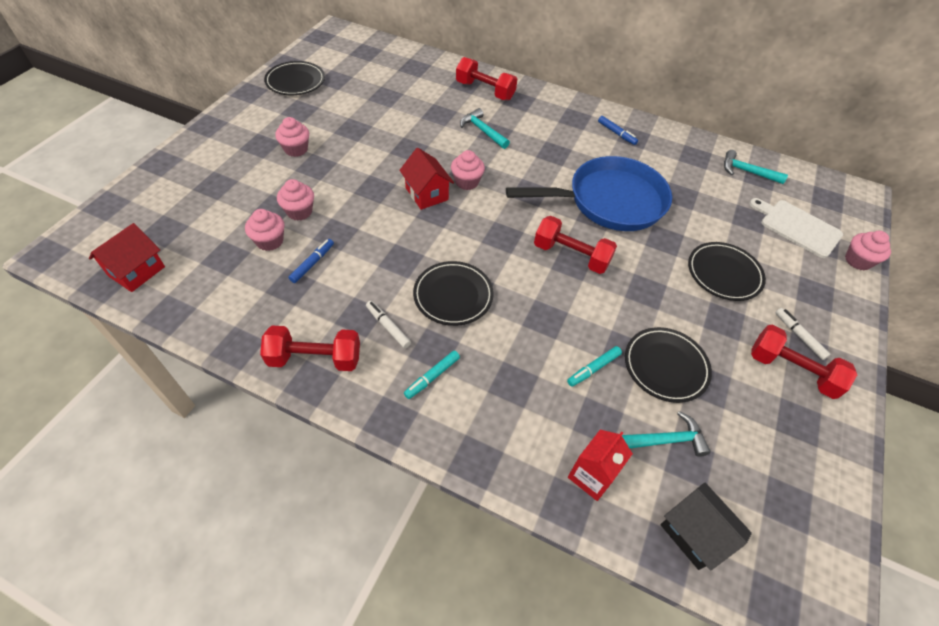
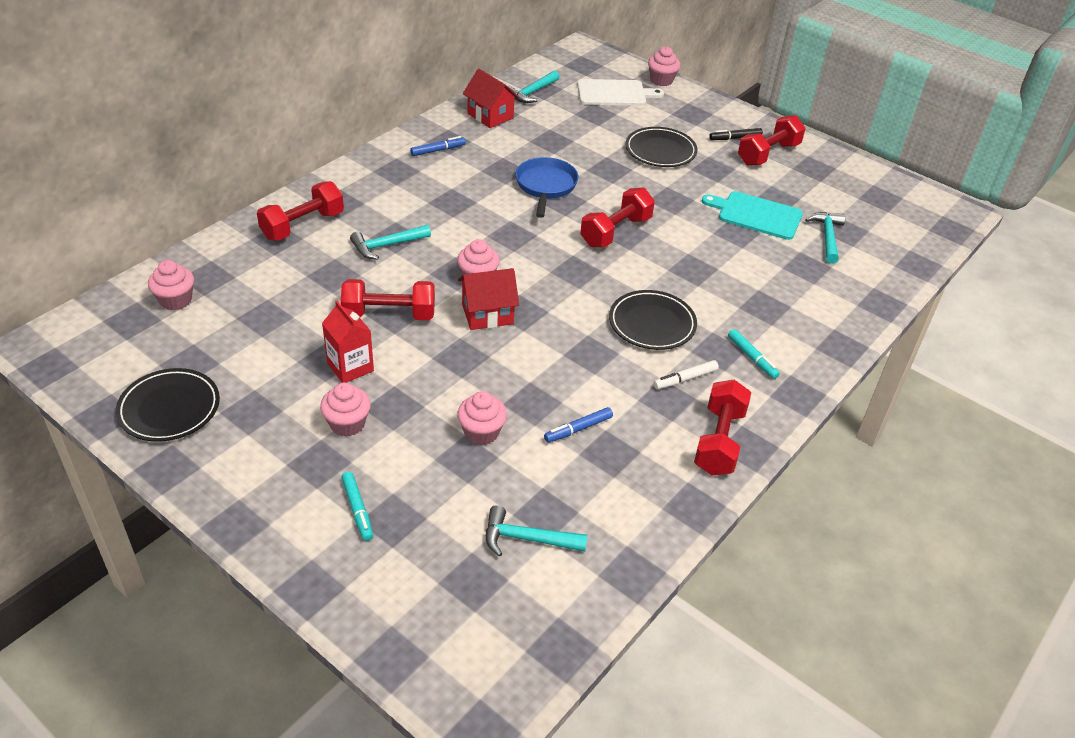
camera: 75 degrees left, 10 degrees down
(137, 271) = (548, 610): red house -> red house (490, 116)
(200, 251) = (527, 539): none -> turquoise hammer
(270, 241) = (528, 466): pink cupcake -> pink cupcake (175, 300)
(312, 263) = (578, 429): blue marker -> blue marker turned 75 degrees counterclockwise
(407, 146) = (389, 315): none -> red dumbbell
(591, 476) = (857, 284): red carton -> red carton (350, 367)
(593, 368) = (754, 255): turquoise marker -> turquoise marker (357, 509)
(609, 201) = (545, 186): blue pan -> blue pan, size x0.58
(665, 366) = (756, 215): black plate -> turquoise cutting board
(694, 533) = (904, 248): black house -> none
(797, 227) = (614, 93): white cutting board -> white cutting board turned 150 degrees counterclockwise
(799, 336) = (735, 138): white marker -> black marker

